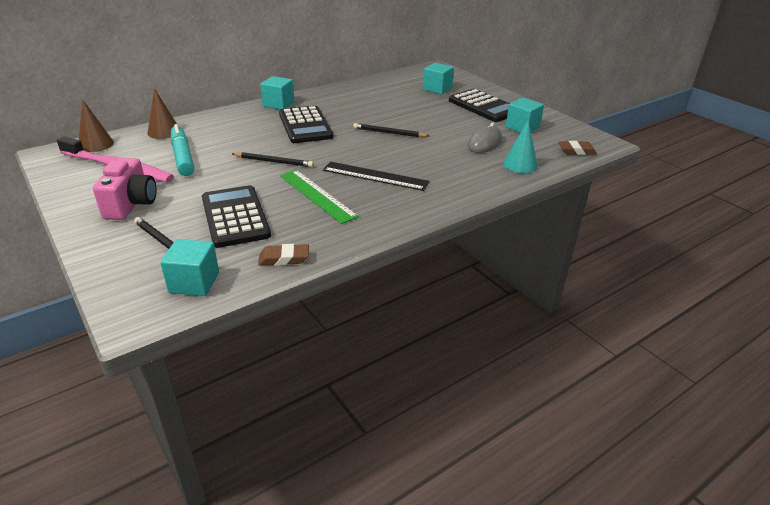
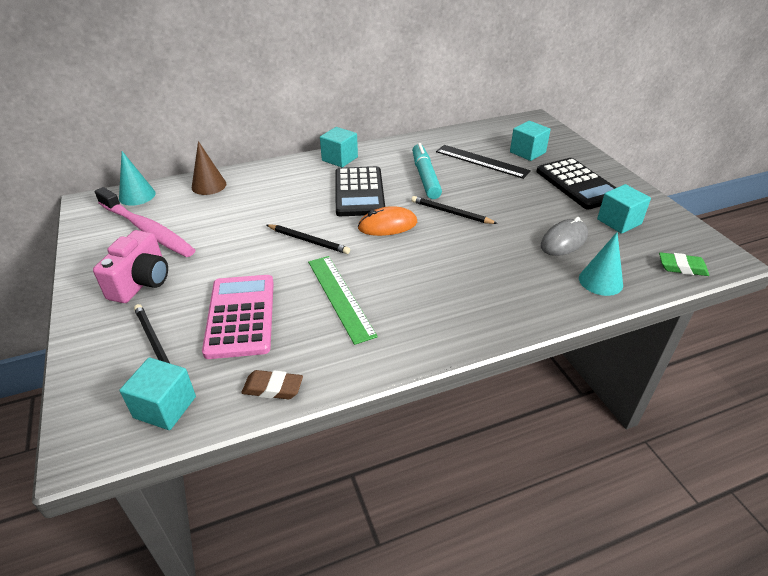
camera: 15 degrees right, 5 degrees up
(96, 144) = (137, 196): brown cone -> turquoise cone
(182, 157) = (215, 222): turquoise marker -> turquoise marker (425, 177)
(235, 217) = (240, 316): black calculator -> pink calculator
(339, 145) = (387, 225): none -> orange mouse
(375, 176) = (415, 276): black ruler -> black ruler (481, 161)
(576, 151) = (682, 267): brown eraser -> green eraser

